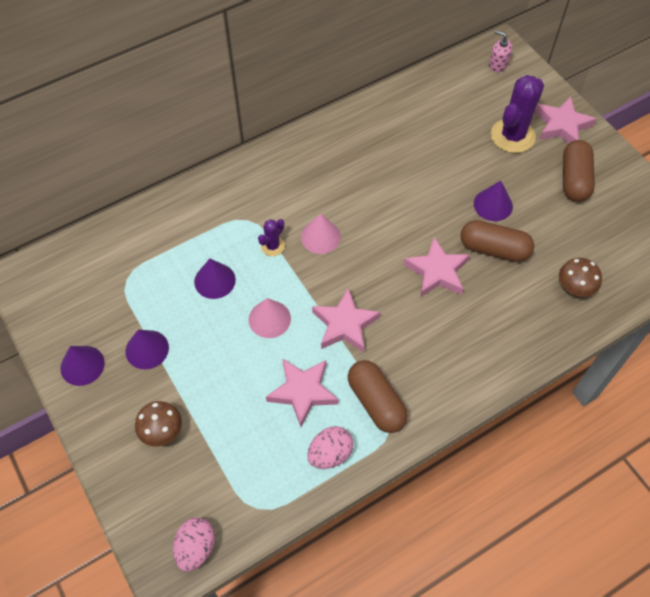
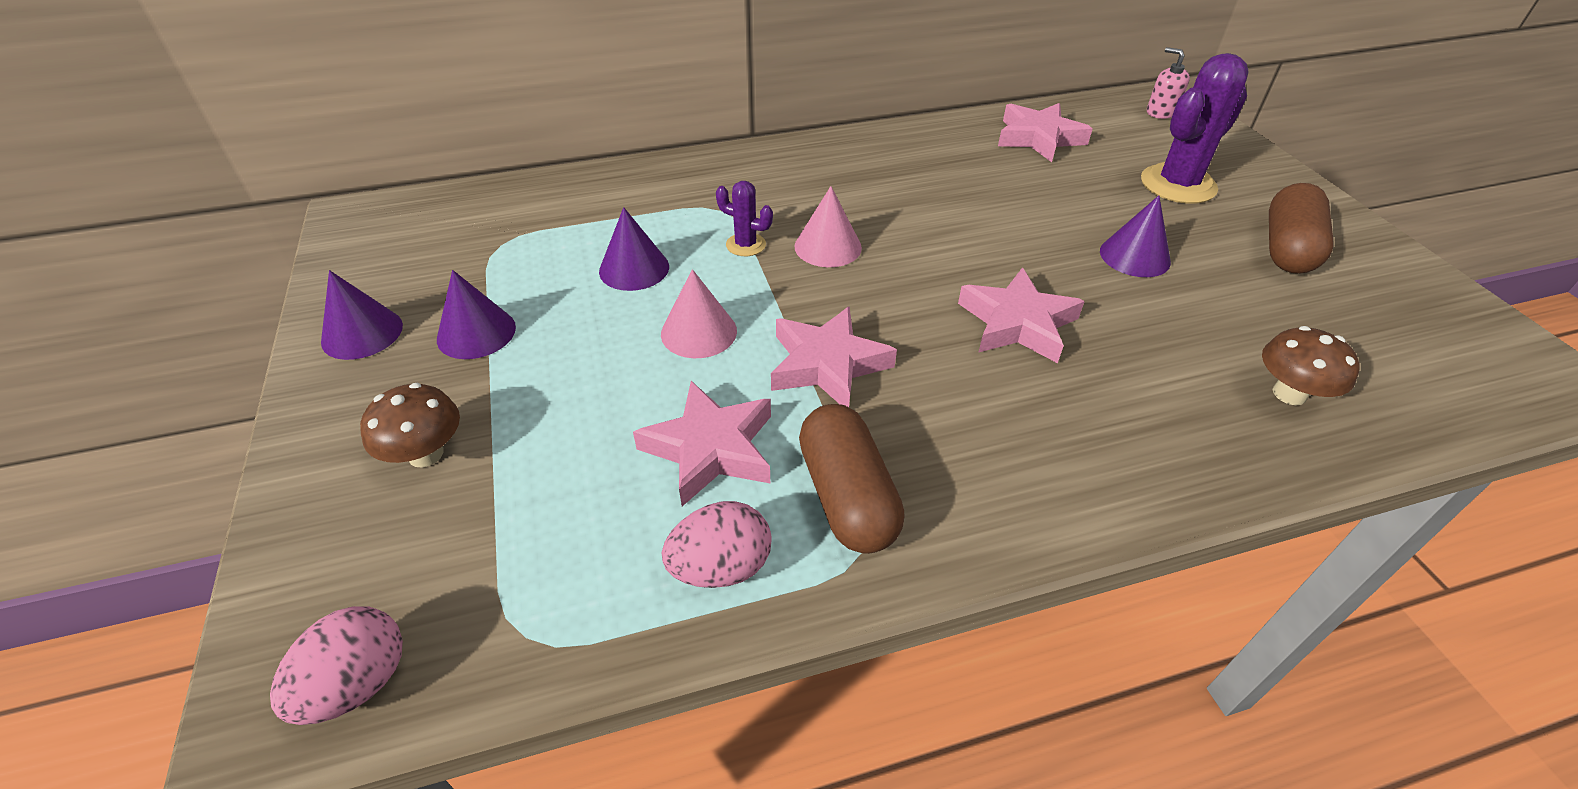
camera: 15 degrees right, 15 degrees down
(272, 246) = (746, 245): purple cactus -> purple cactus turned 60 degrees clockwise
(494, 249) = (1130, 311): brown capsule -> none
(562, 125) = (1264, 185): pink star -> pink star (1039, 138)

